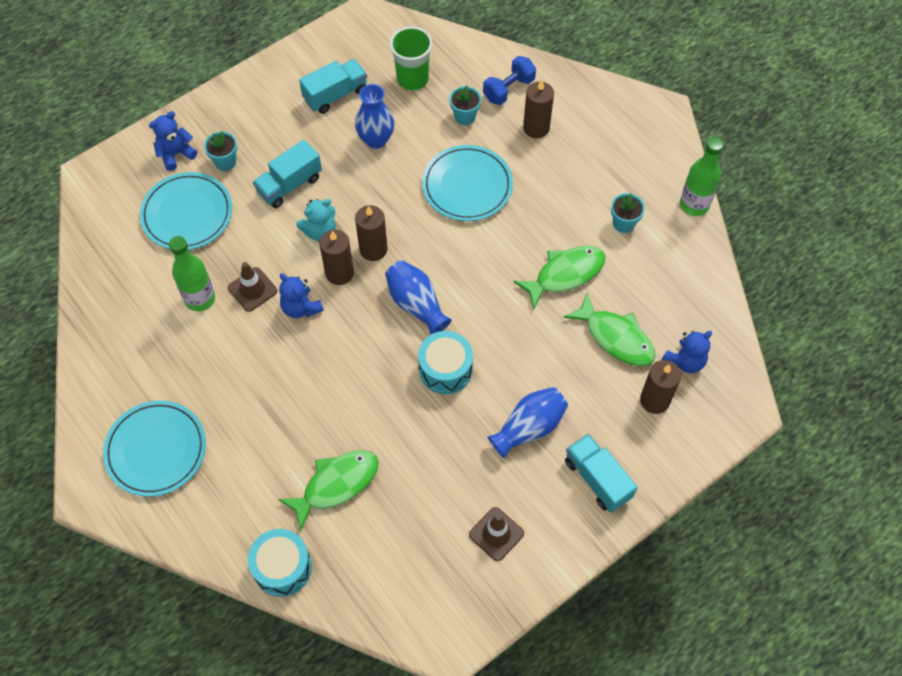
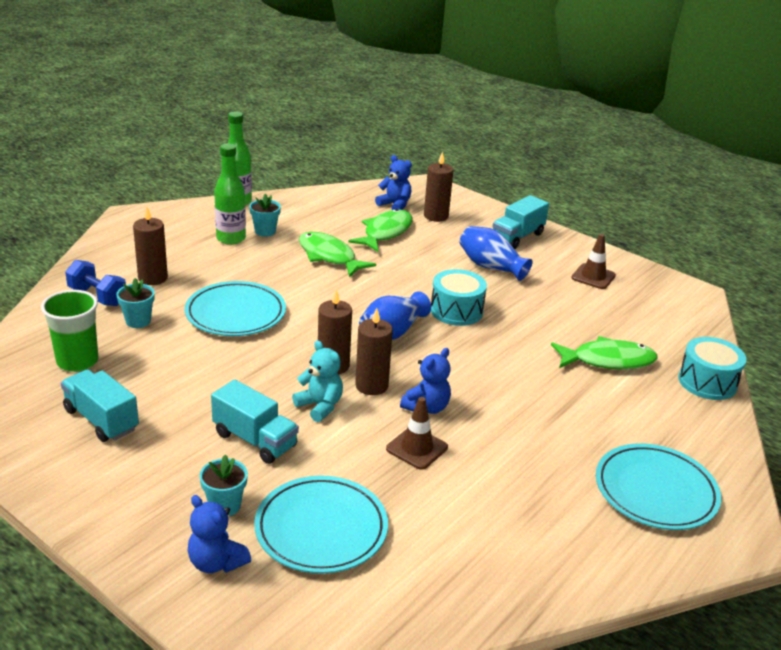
camera: 105 degrees left, 30 degrees down
(200, 298) = (446, 491): green bottle -> green bottle (231, 239)
(336, 484) = (608, 360): green fish -> green fish turned 135 degrees clockwise
(376, 140) = (176, 379): blue vase -> none

